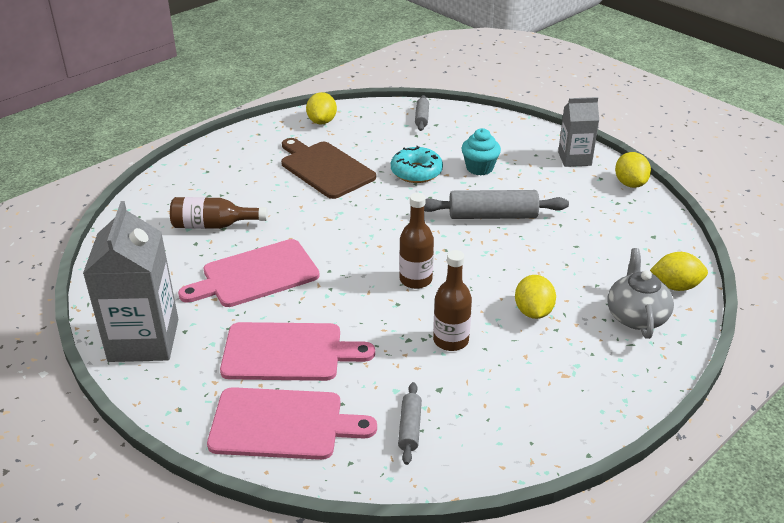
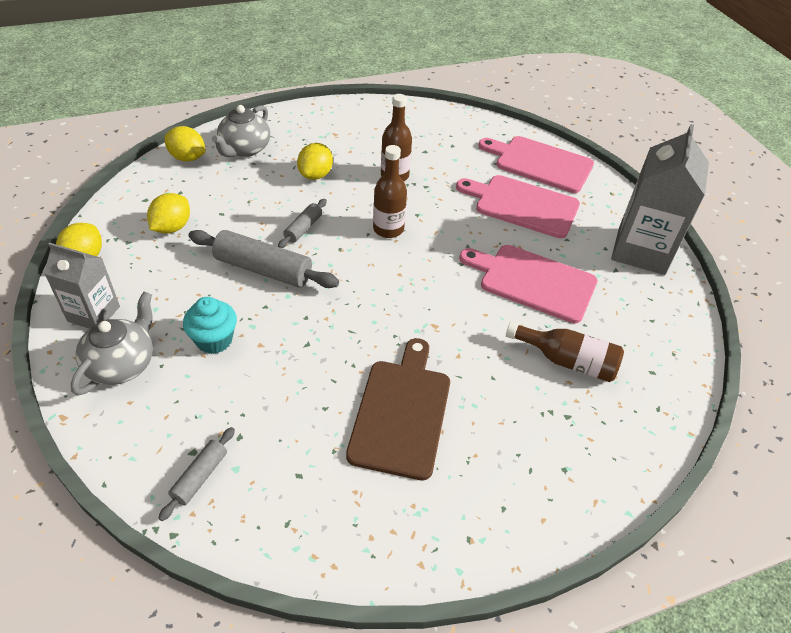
camera: 160 degrees left, 10 degrees up
(255, 275) = (533, 281): pink cutting board -> pink cutting board turned 150 degrees counterclockwise
(322, 121) = (356, 533): yellow lemon -> yellow lemon (172, 227)
(325, 168) = (402, 412): brown cutting board -> brown cutting board turned 150 degrees counterclockwise
(410, 428) = (458, 138): grey rolling pin -> grey rolling pin (303, 228)
(416, 172) = (293, 361): turquoise donut -> none
(521, 143) = (122, 364): none -> grey teapot

